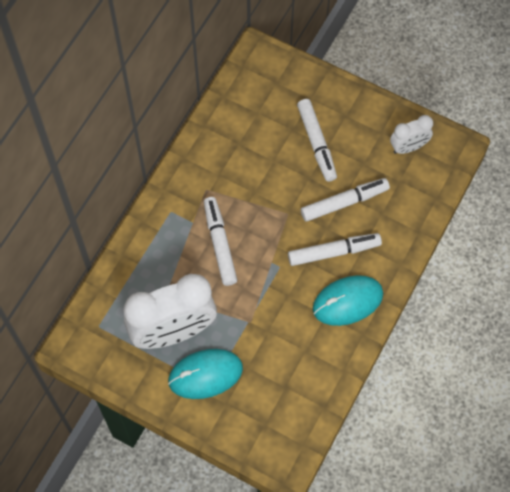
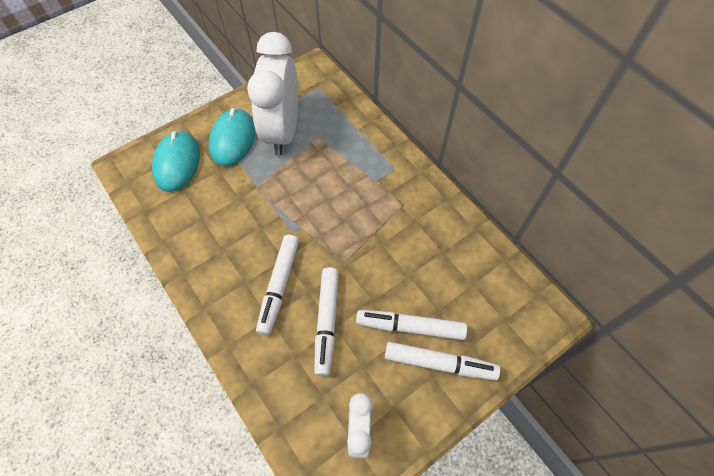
camera: 115 degrees right, 5 degrees down
(220, 244) = (342, 193): white marker -> white marker (439, 364)
(347, 301) = (222, 275): turquoise mouse -> turquoise mouse (177, 163)

